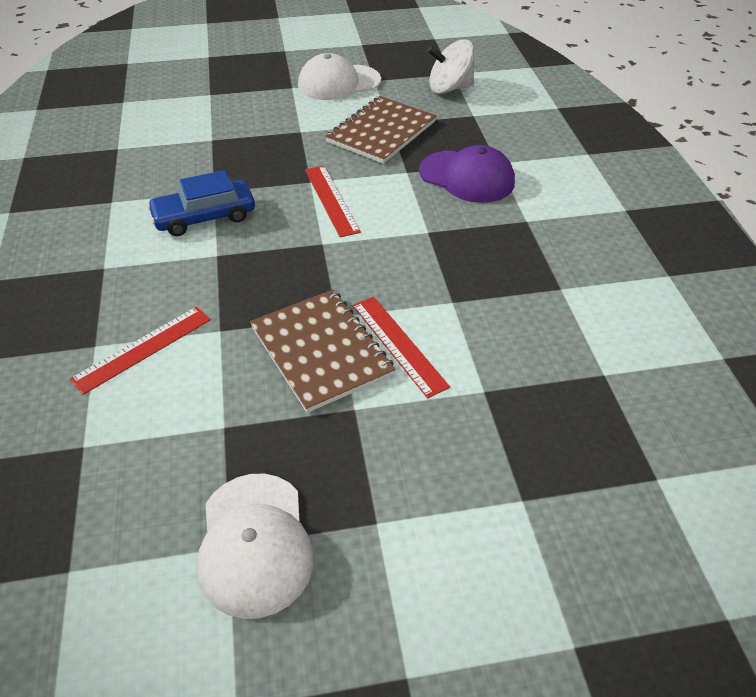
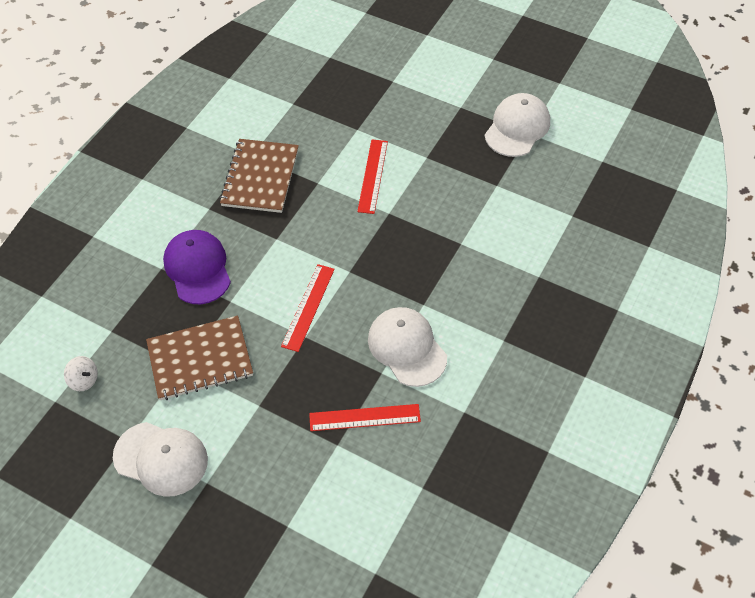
camera: 140 degrees left, 10 degrees up
(143, 349) = (512, 257): red ruler -> red ruler (364, 417)
(204, 217) = (407, 348): blue car -> white cap
(321, 351) = (416, 197): brown notebook -> brown notebook (260, 177)
(449, 88) = (84, 380): white spinning top -> white spinning top, size x0.55

